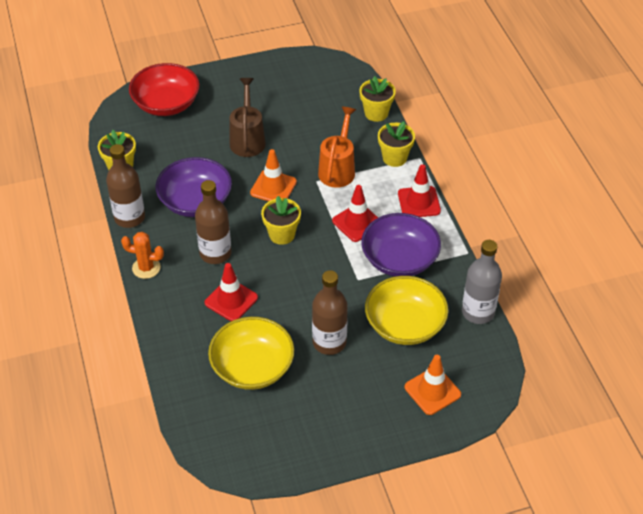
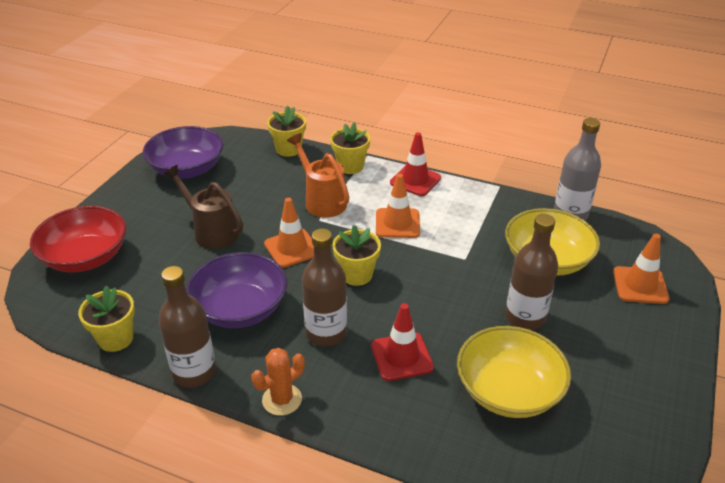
camera: 50 degrees left, 10 degrees down
(357, 222) = (397, 223): red traffic cone -> orange traffic cone
(399, 259) = (467, 223): purple bowl -> purple bowl (187, 169)

